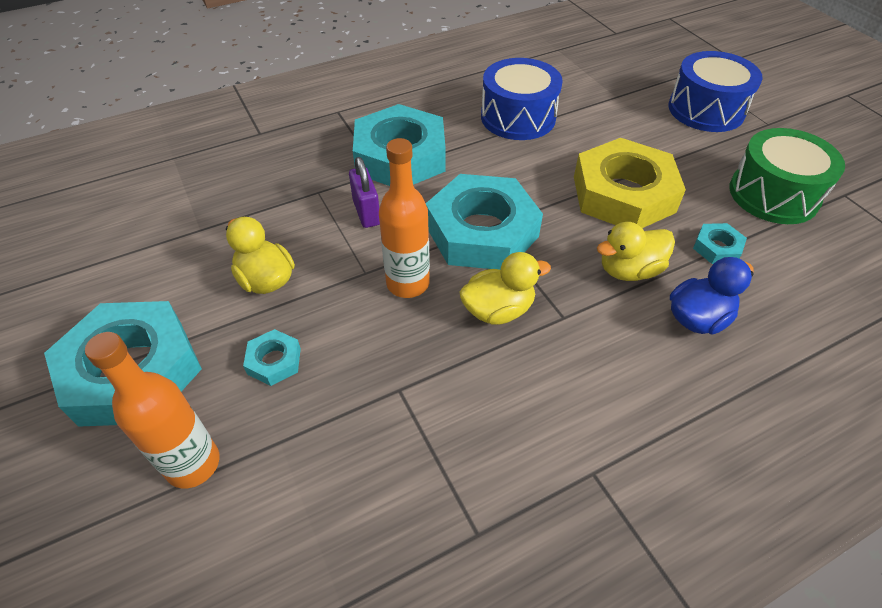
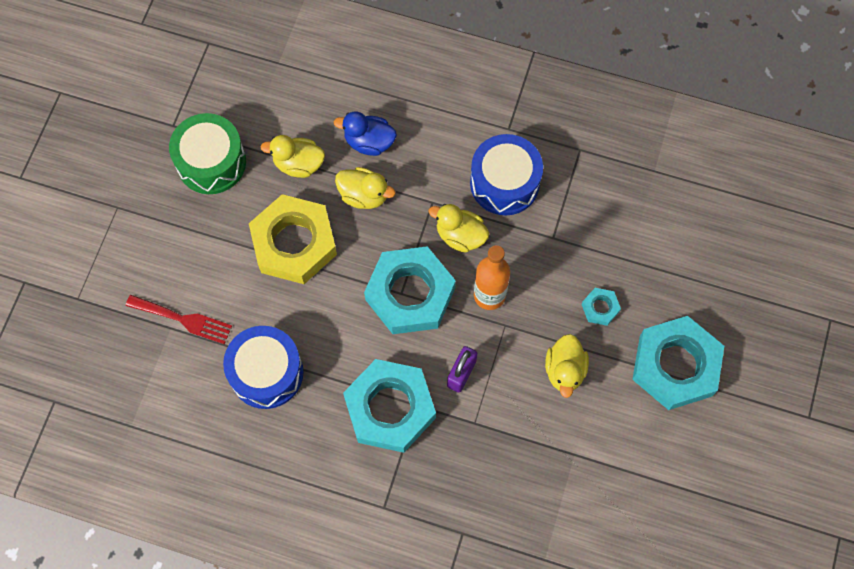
camera: 135 degrees left, 20 degrees up
(193, 464) = (675, 283): orange bottle -> none
(616, 104) = (183, 319): none -> red fork
(706, 110) = (134, 256): blue drum -> blue drum (504, 183)
(717, 248) = (298, 164): turquoise nut -> yellow duck

